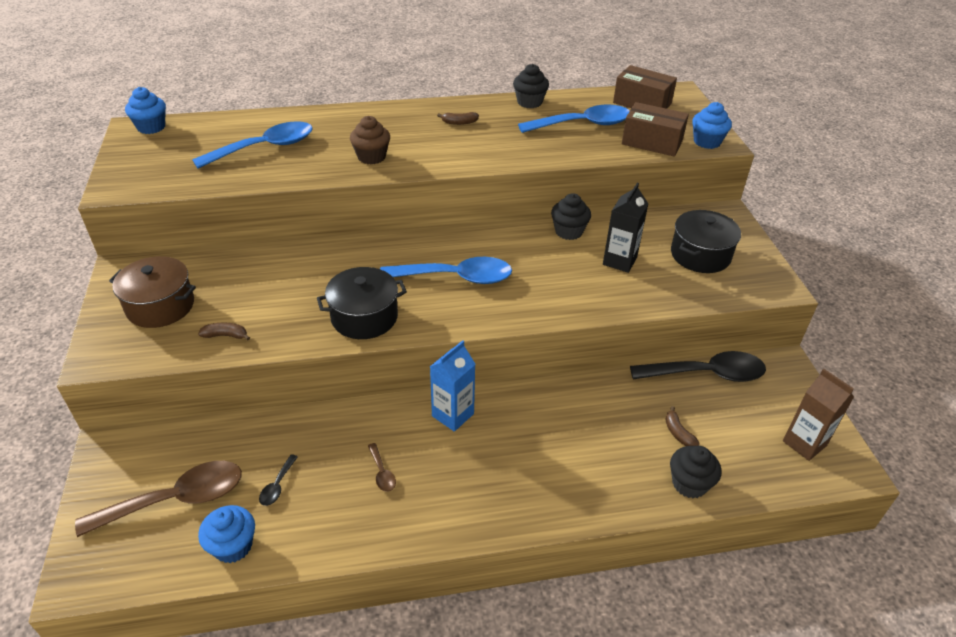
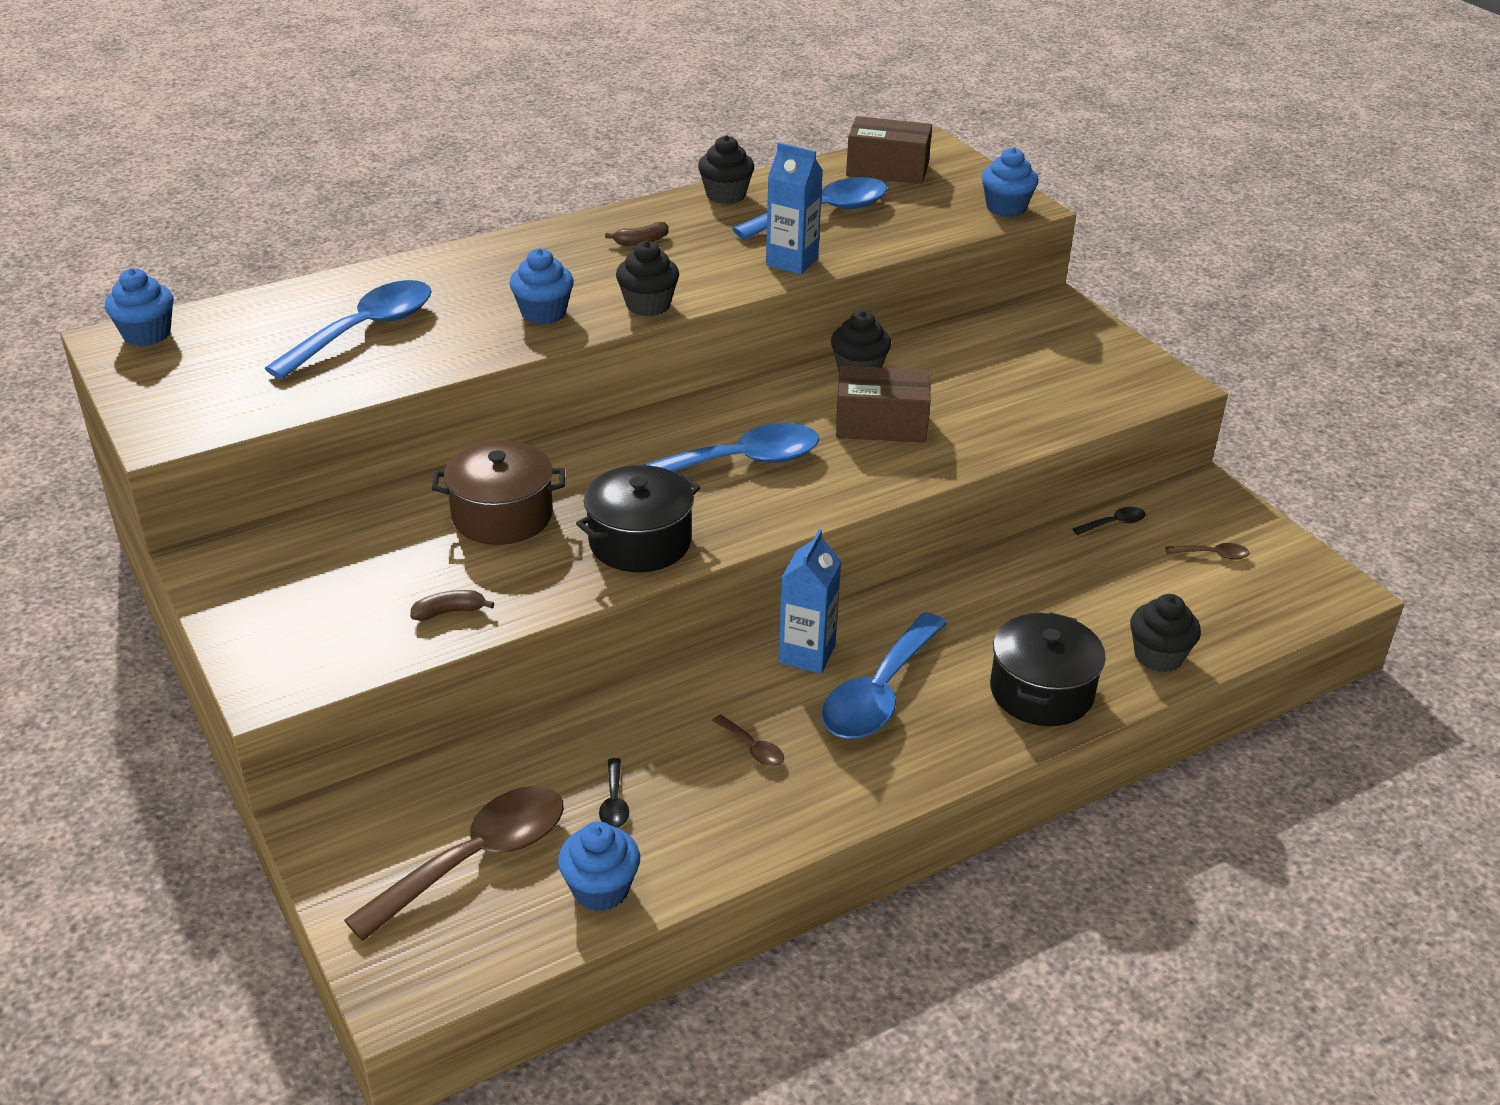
camera: 20 degrees left, 5 degrees down
(160, 306) = (314, 597): brown pot -> brown pot (502, 515)
(371, 157) = (543, 313): brown cupcake -> blue cupcake
(436, 164) = (648, 305): none -> black cupcake
(483, 456) = (879, 693): none -> blue spoon
(543, 152) = (792, 262): none -> blue carton
(619, 261) = (950, 394): black carton -> none
(652, 142) = (933, 221): brown box -> brown box (881, 424)
(678, 433) = (1114, 602): brown banana -> none
(700, 255) = (1052, 365): black pot -> black pot (1041, 691)
(706, 374) = (1114, 523): black spoon -> black spoon, size x0.42
(766, 416) = (1212, 555): none -> brown spoon
(804, 443) = (1272, 575): brown carton -> none

